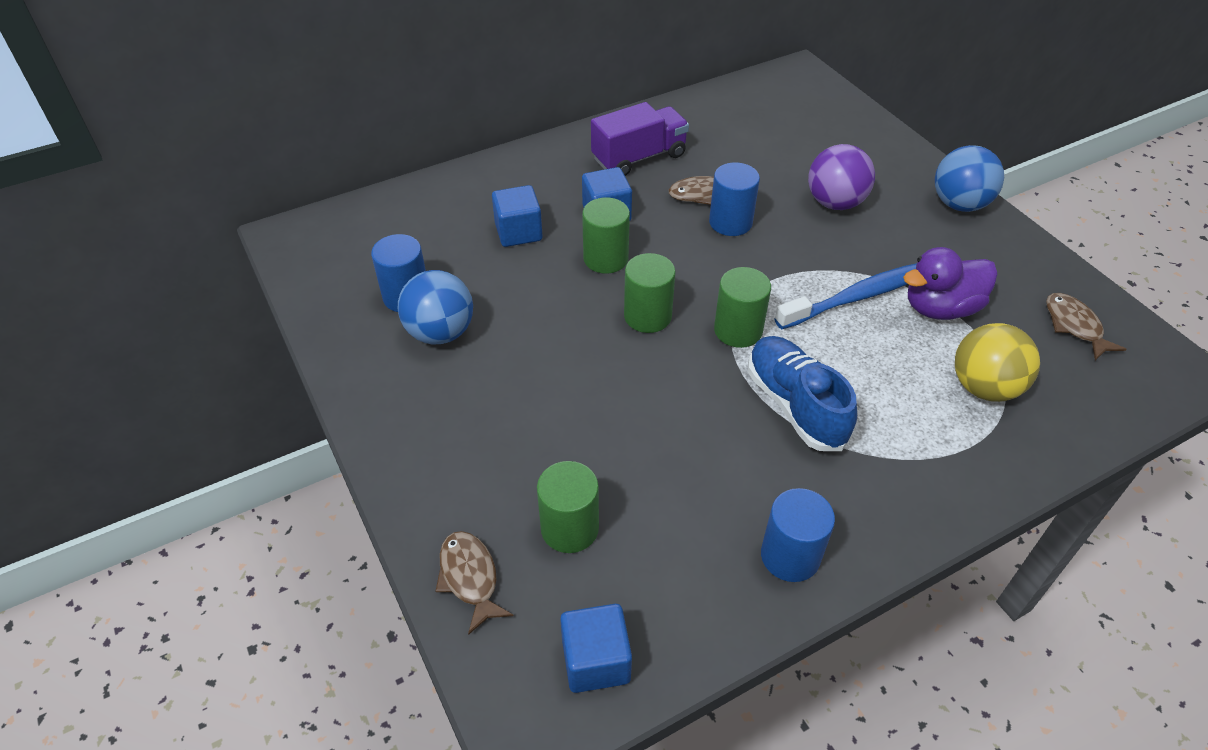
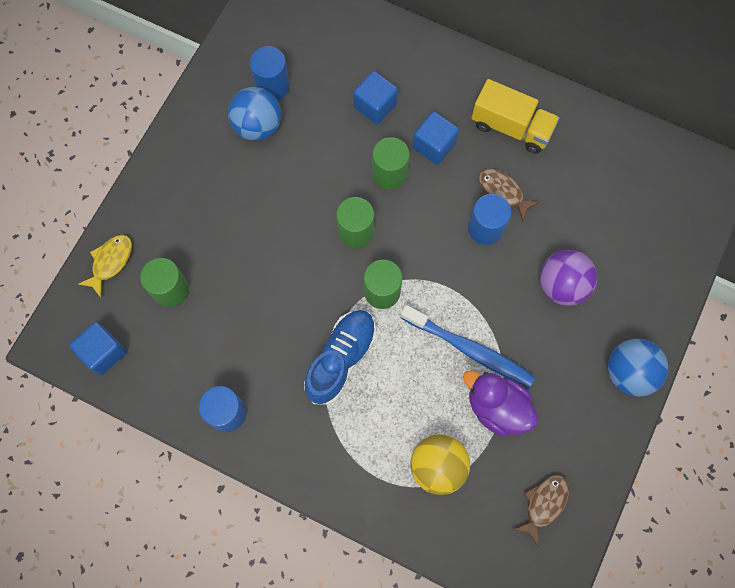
camera: 55 degrees right, 25 degrees up
(470, 578) = (110, 262): brown fish -> yellow fish
(639, 157) = (511, 127): purple truck -> yellow truck

